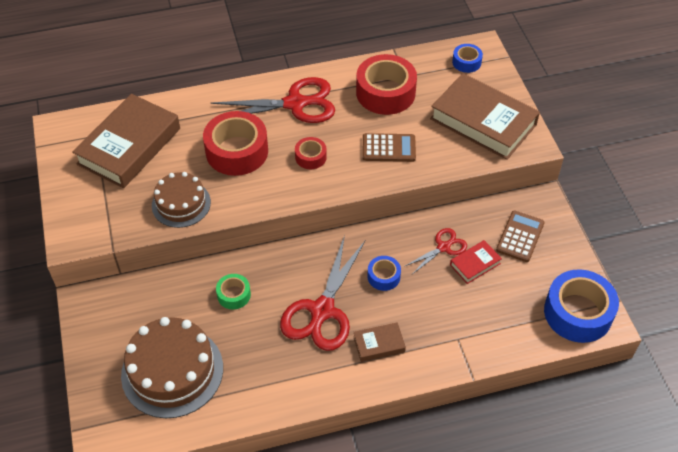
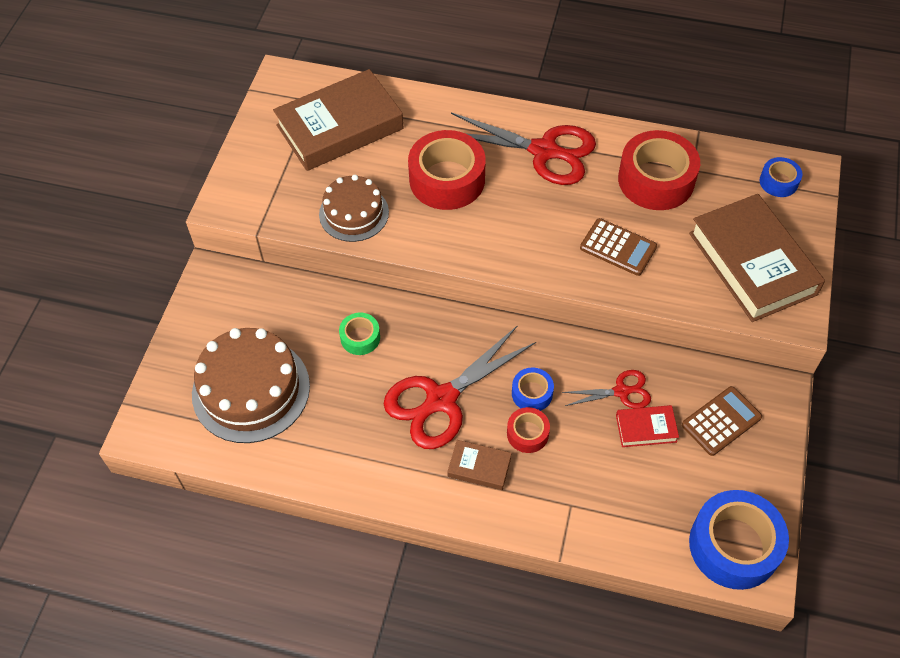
camera: 30 degrees right, 5 degrees up
(310, 157) = (523, 220): red tape -> red tape (527, 433)

